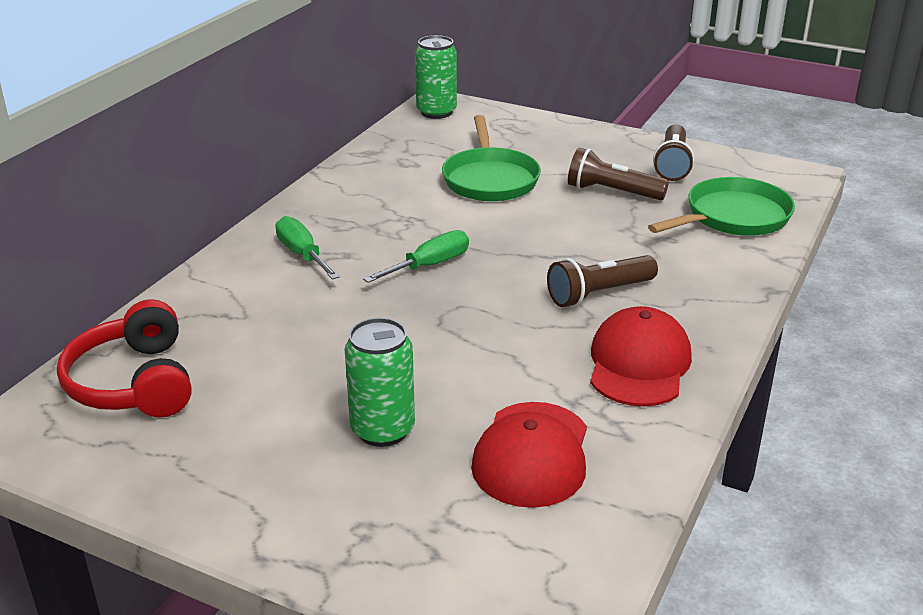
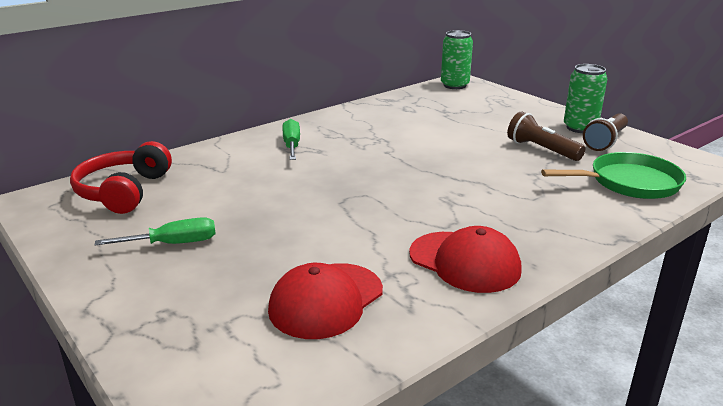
camera: 25 degrees right, 5 degrees down
(382, 430) = (239, 256): green can -> green can (580, 128)
(429, 265) = (367, 167): green screwdriver -> green screwdriver (173, 244)
(490, 179) = (456, 127): green pan -> none
(598, 294) = (474, 209): brown flashlight -> none
(639, 364) = (464, 262): red cap -> red cap turned 90 degrees clockwise

